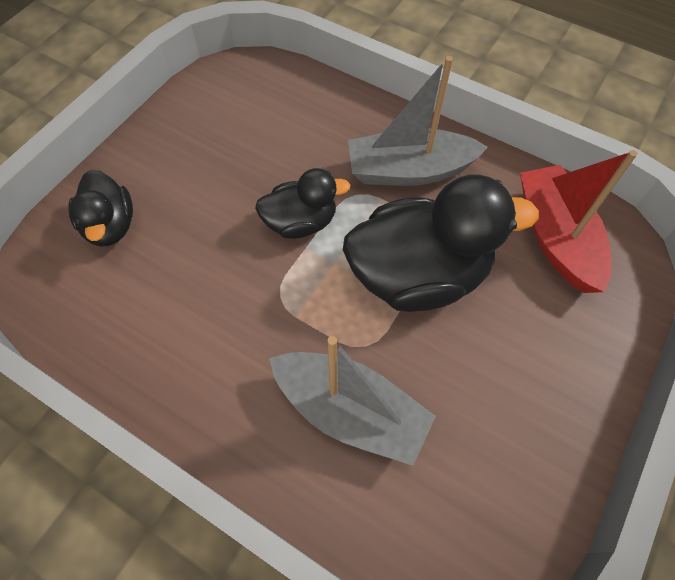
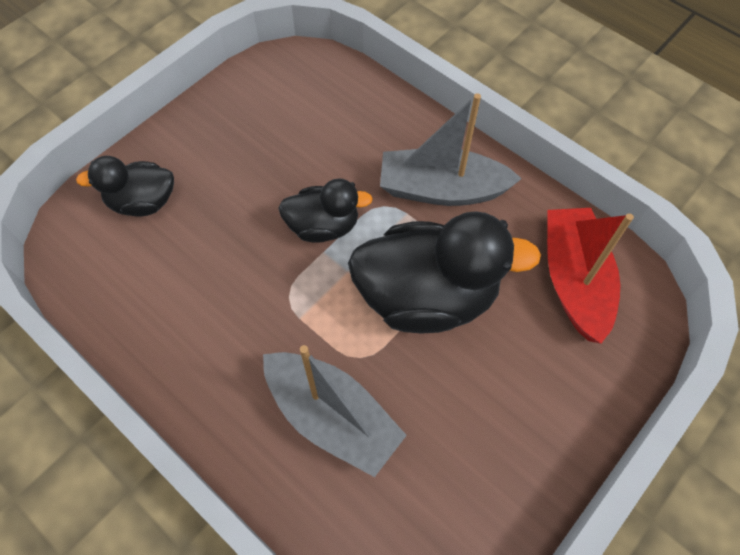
camera: 10 degrees right, 0 degrees up
(111, 226) = (143, 202): black duck -> black duck turned 90 degrees clockwise

